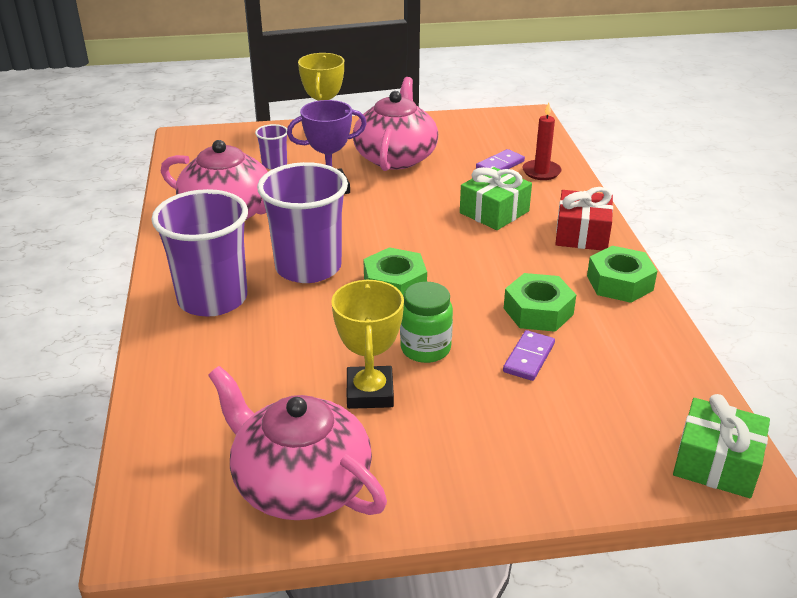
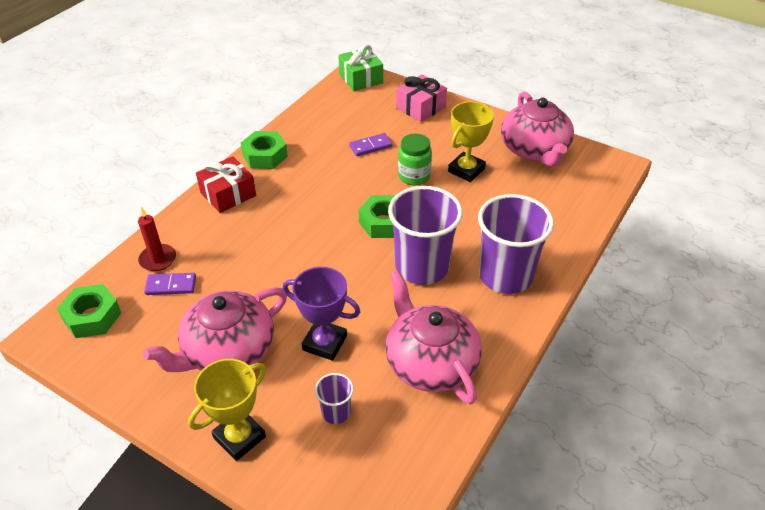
camera: 140 degrees left, 10 degrees up
(494, 212) = (248, 242): green gift -> none
(538, 311) = (330, 164): green nut -> green nut (92, 317)
(553, 461) = (420, 107): none -> pink gift

